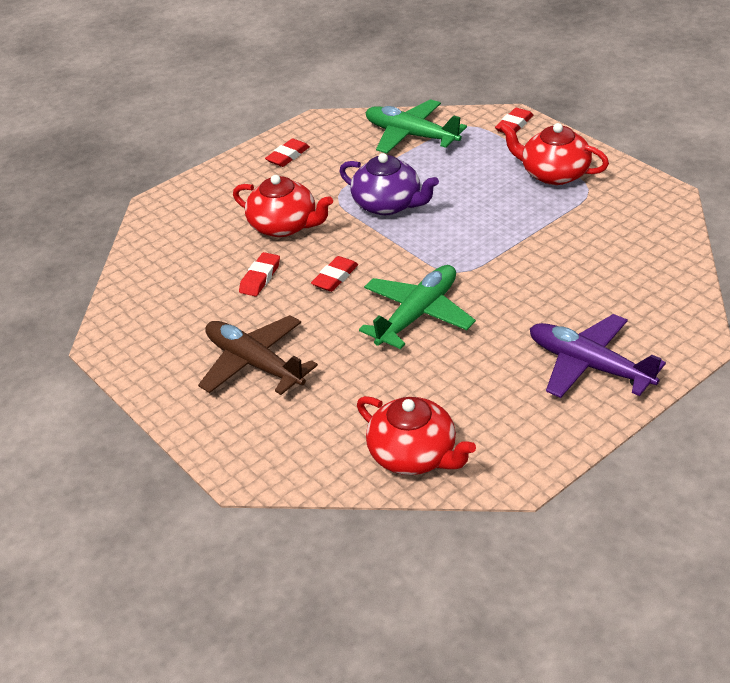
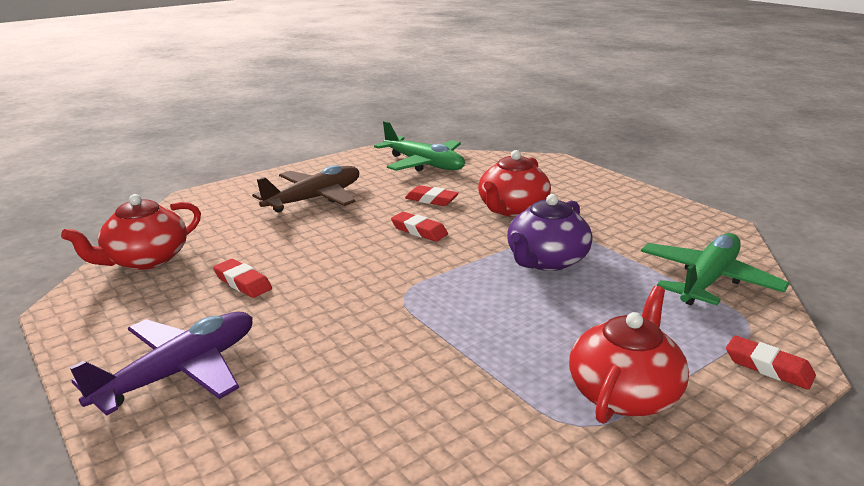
camera: 90 degrees right, 15 degrees down
(288, 156) = (642, 210): red eraser -> red eraser (243, 282)
(418, 314) = (339, 269): green plane -> green plane (424, 164)

